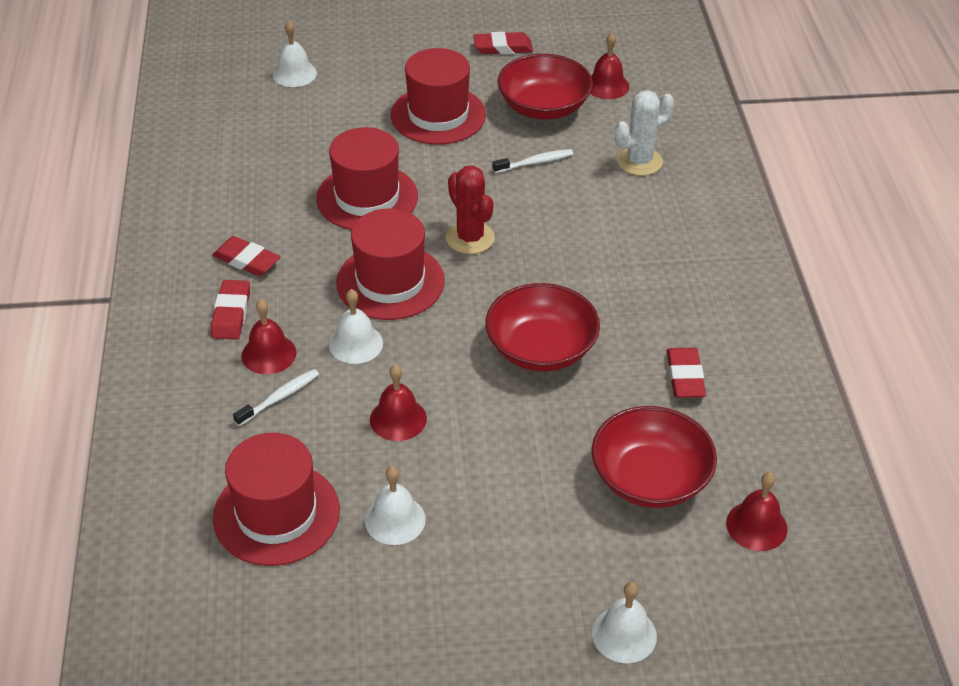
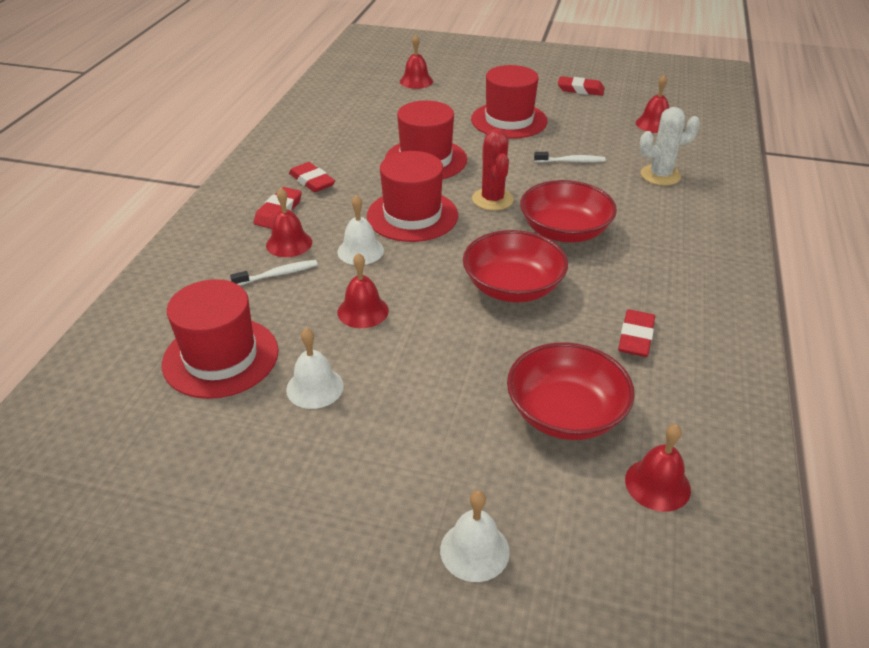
camera: 20 degrees right, 5 degrees down
(294, 73) = (416, 81): white bell -> red bell
(543, 107) = (595, 129): red bowl -> red bowl (564, 231)

